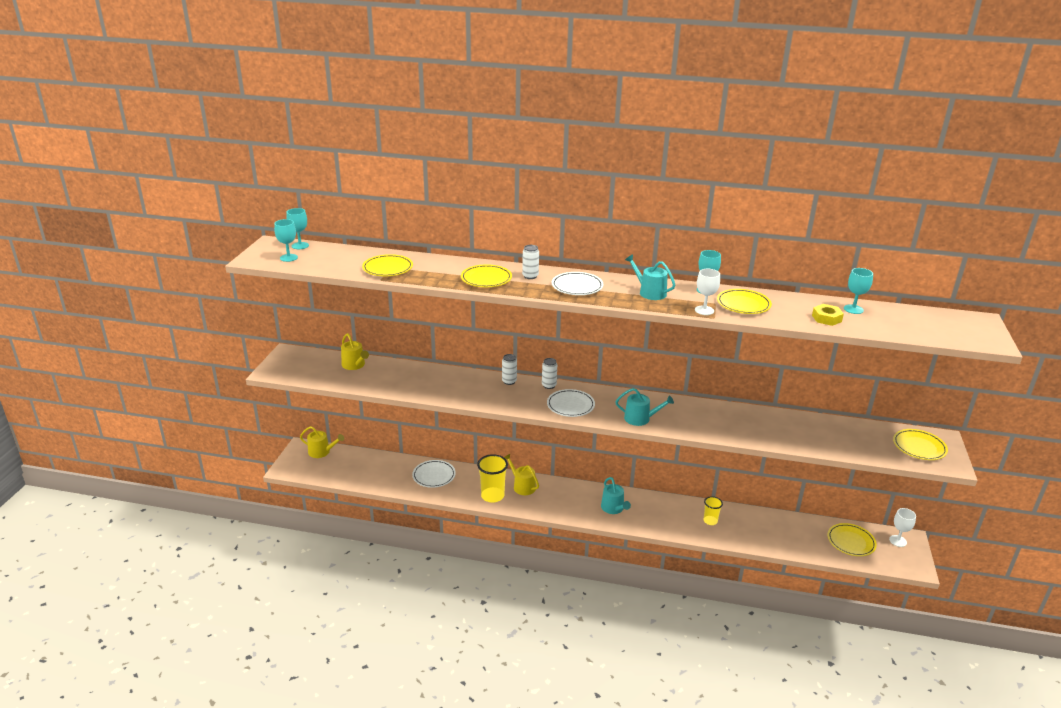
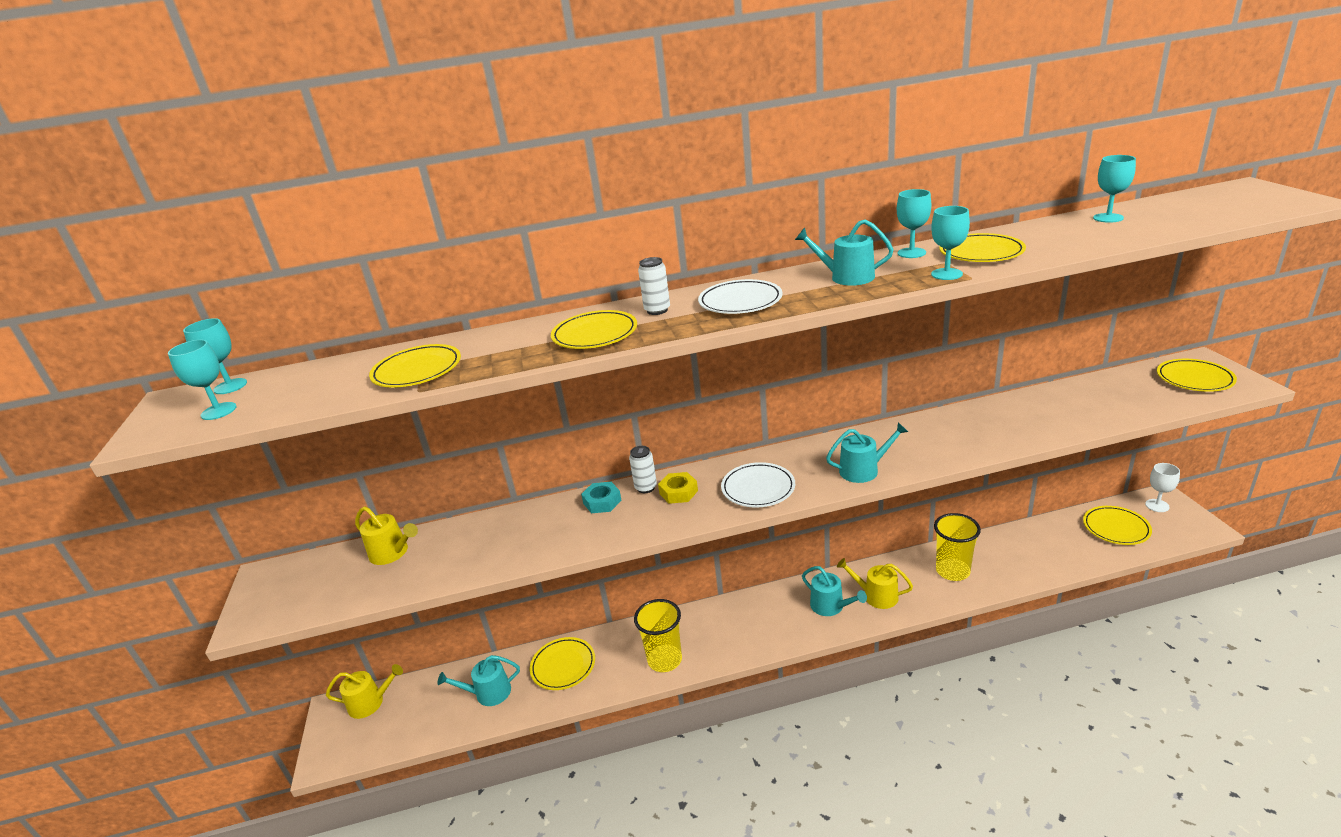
camera: 20 degrees left, 0 degrees up
(385, 472) = (488, 693): none -> turquoise watering can
(434, 476) = (563, 666): white plate -> yellow plate
(479, 380) = (602, 502): none -> turquoise nut
(522, 486) = (694, 627): yellow watering can -> yellow watering can (876, 596)
(549, 385) = (704, 472): white can -> none
(704, 310) = (946, 274): white goblet -> turquoise goblet
(710, 521) = (952, 571): yellow cup -> yellow cup, size x1.71
(826, 318) = (1098, 235): yellow nut -> yellow nut (678, 492)

